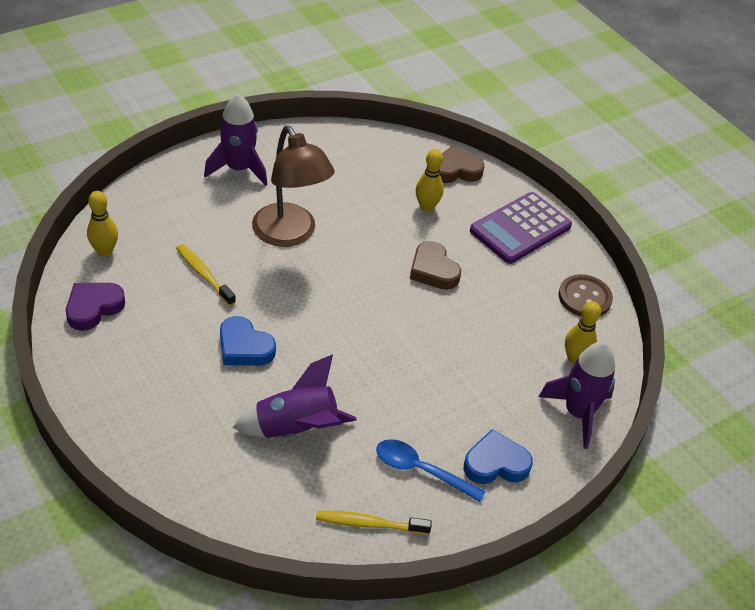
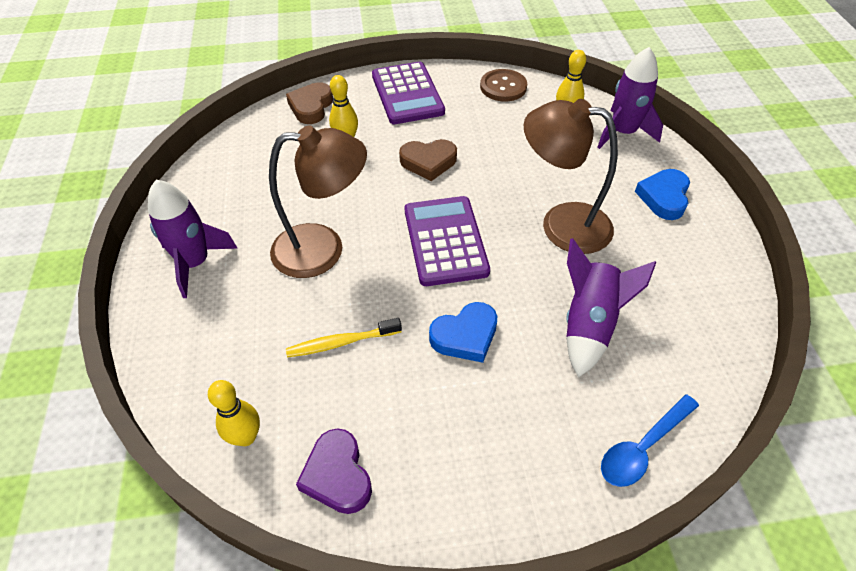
camera: 60 degrees left, 5 degrees up
(341, 308) = (445, 241): none -> purple calculator
(369, 524) = (715, 303): yellow toothbrush -> none
(408, 386) = (561, 224): none -> brown lamp
(421, 470) = (661, 247): blue spoon -> blue spoon (643, 447)

